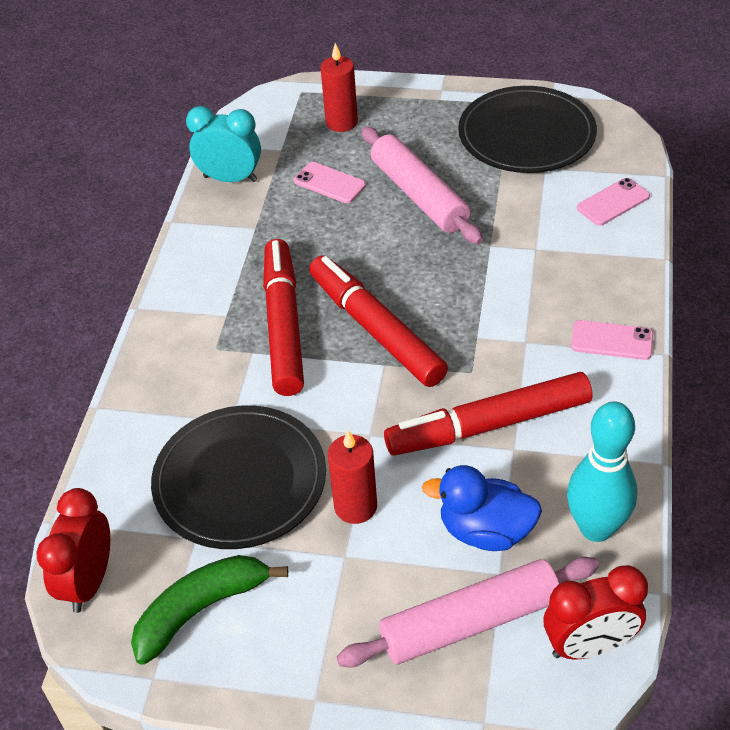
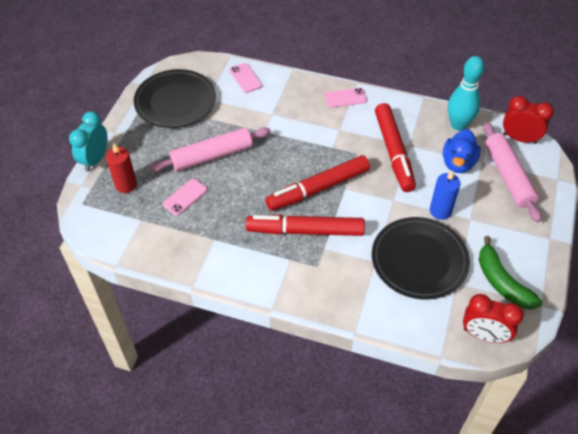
camera: 85 degrees left, 5 degrees up
(230, 178) = (160, 250): turquoise clock -> turquoise clock (95, 159)
(355, 506) = (440, 211): red candle -> blue candle
(589, 646) = (519, 138): red clock -> red clock turned 60 degrees counterclockwise
(611, 340) = (345, 98): pink phone -> pink phone turned 60 degrees clockwise

